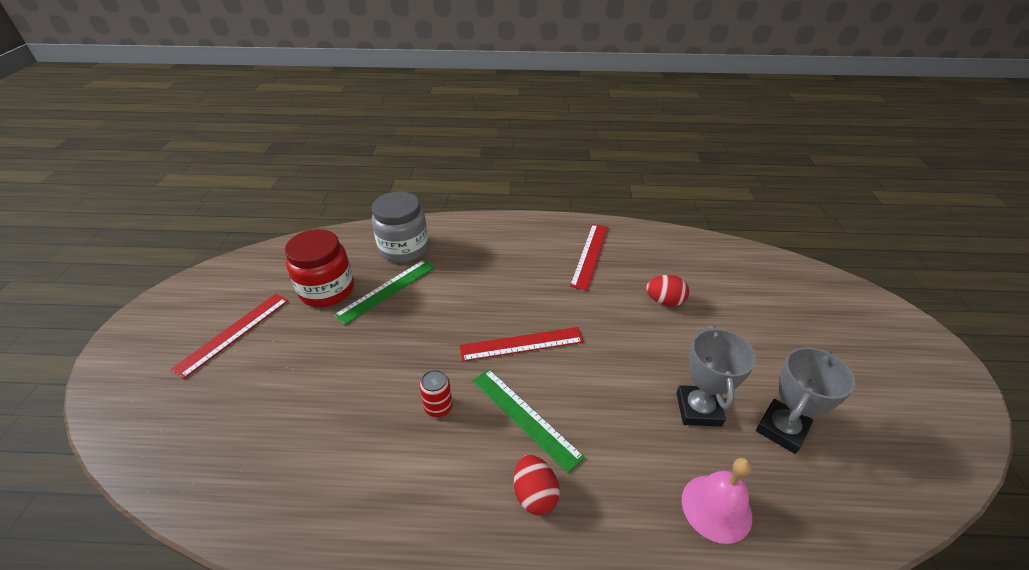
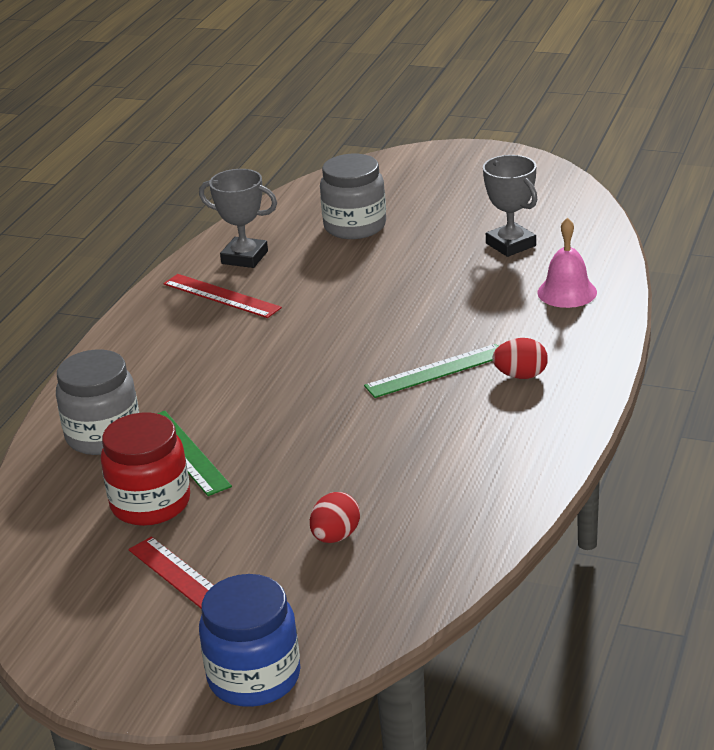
camera: 70 degrees left, 10 degrees down
(114, 397) = (254, 677): none -> blue jar
(438, 407) = (398, 422): red can -> none
(521, 344) = (339, 361): red ruler -> none
(664, 301) = (329, 265): red egg -> red egg (335, 536)
(698, 409) = (472, 278): grey trophy -> grey trophy (244, 257)
(735, 302) = (355, 226): none -> grey jar

